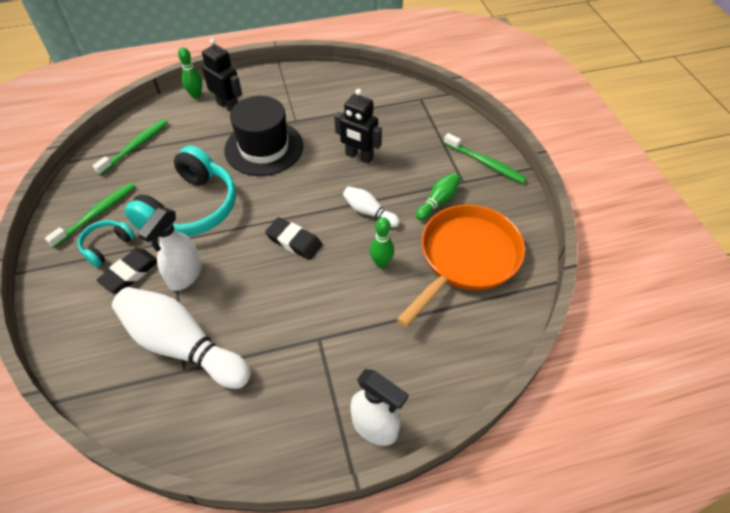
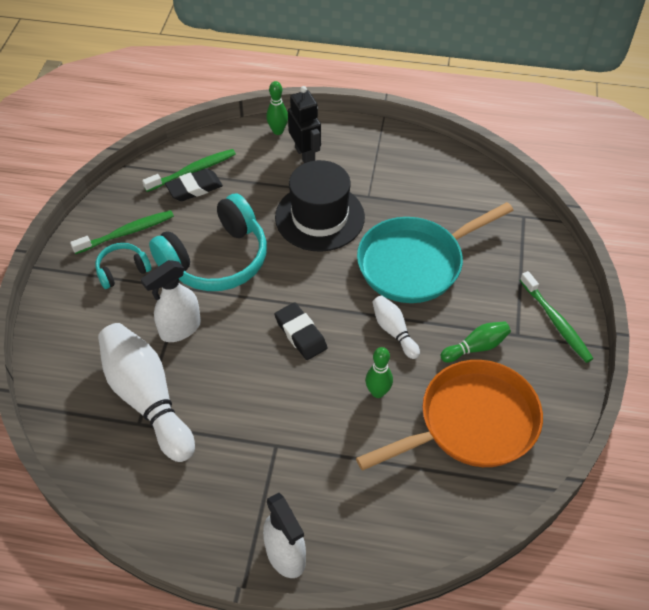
camera: 25 degrees right, 0 degrees up
(130, 273) = (131, 307): black eraser -> black eraser (194, 188)
(359, 157) = (416, 263): black robot -> turquoise pan

